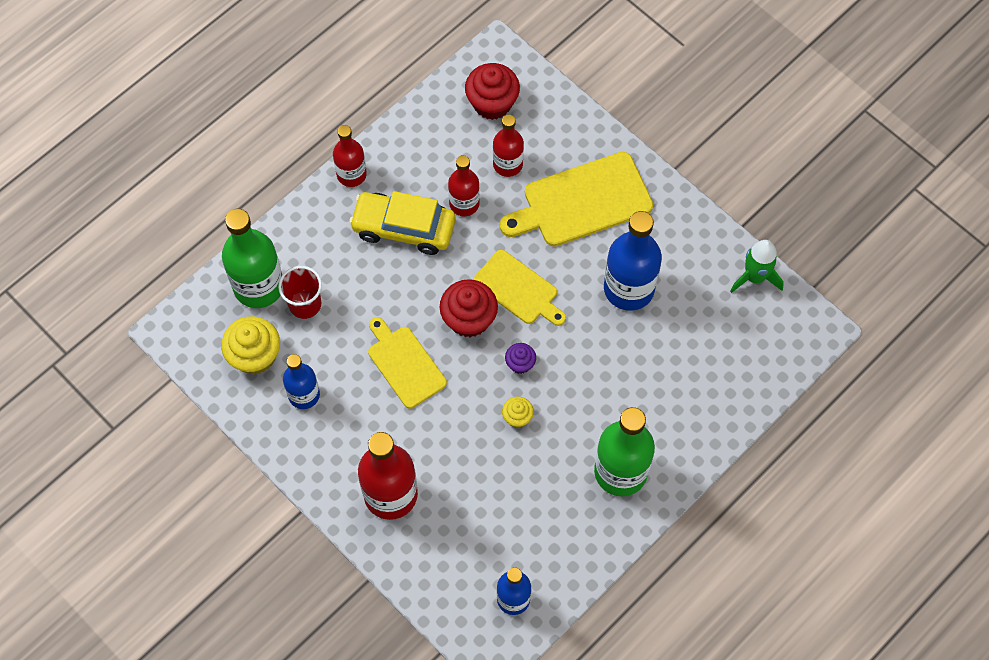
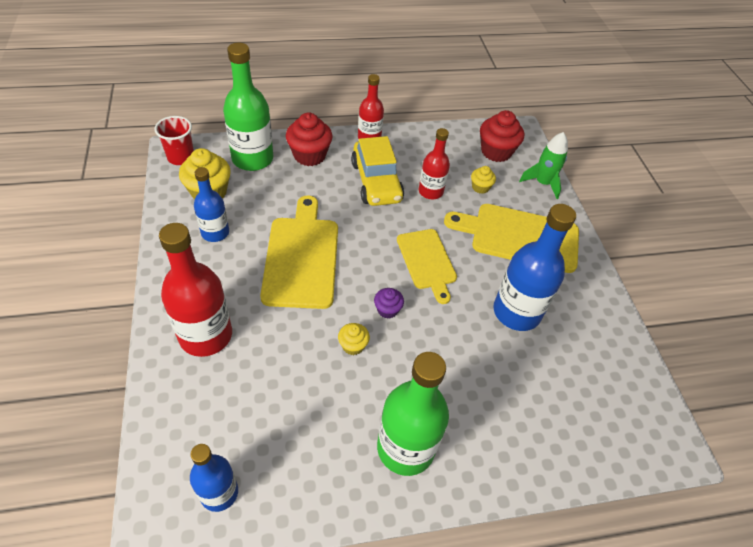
camera: 30 degrees right, 15 degrees down
(305, 304) = (271, 184): red cup -> red cup (181, 157)
(404, 228) = (376, 182): yellow car -> yellow car turned 150 degrees counterclockwise
(405, 364) = (302, 257): yellow cutting board -> yellow cutting board, size x1.55
(469, 319) = (374, 258): red cupcake -> red cupcake (309, 155)
(508, 164) = (480, 187): red bottle -> yellow cupcake
(755, 277) = (636, 369): green rocket -> green rocket (542, 183)

